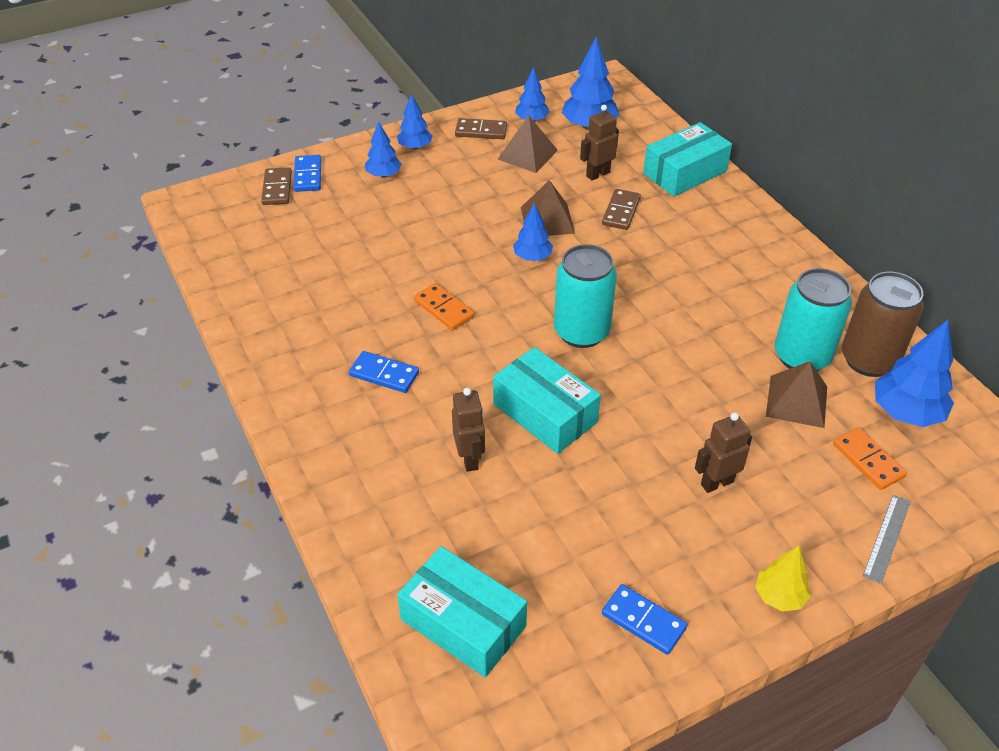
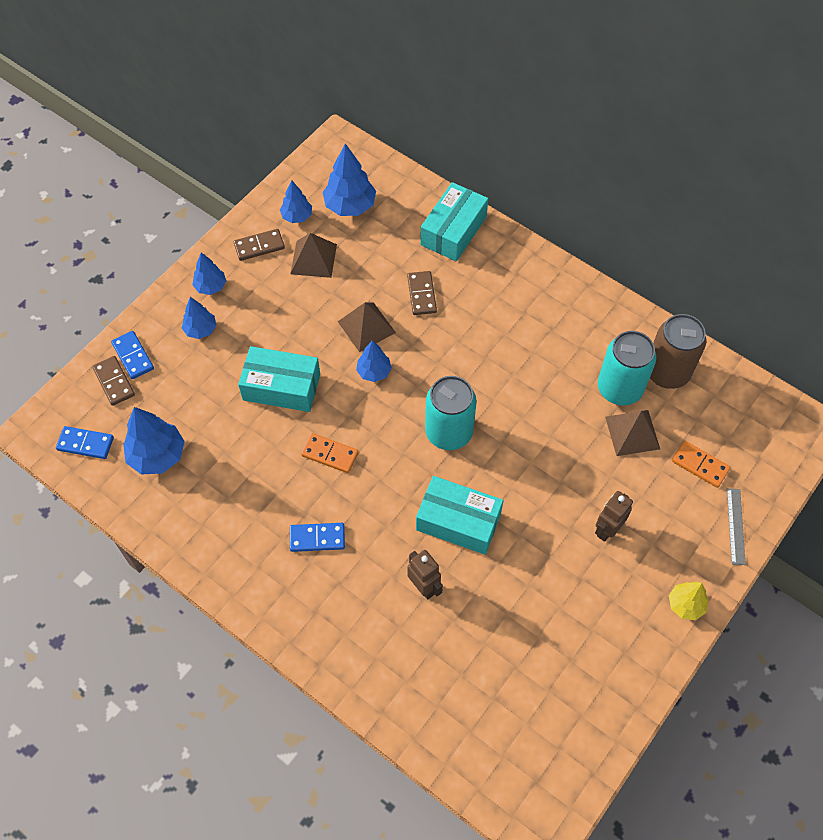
camera: 25 degrees left, 15 degrees up
(463, 623) = (489, 724): turquoise box -> turquoise box (281, 387)
(597, 174) = (383, 259): brown robot -> none
(643, 621) = (607, 666): blue domino -> blue domino (85, 444)
(906, 412) = (710, 411): blue tree -> blue tree (157, 455)

